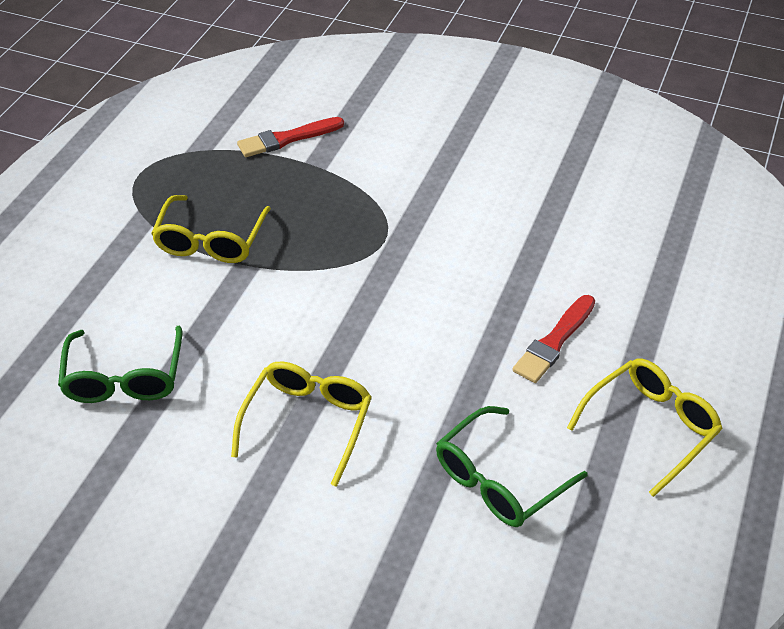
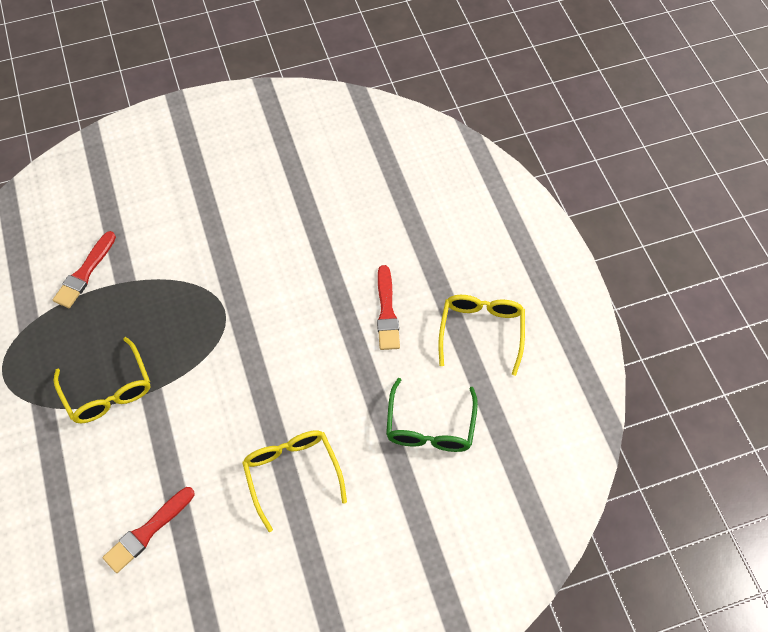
camera: 40 degrees left, 15 degrees up
(124, 376) = (147, 531): green glasses -> red brush

